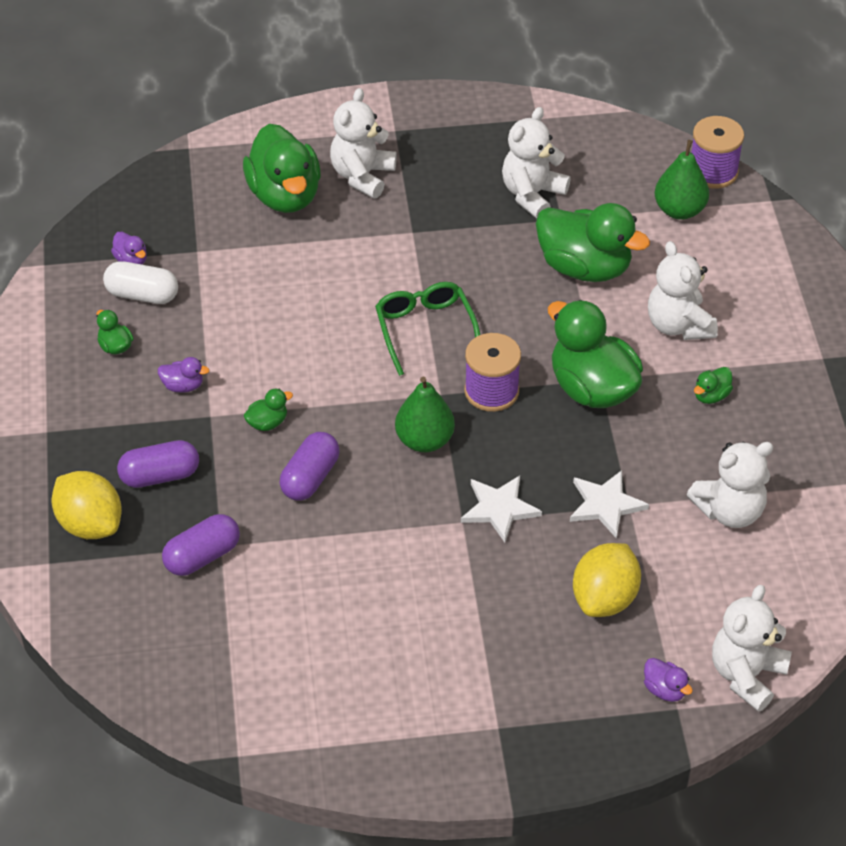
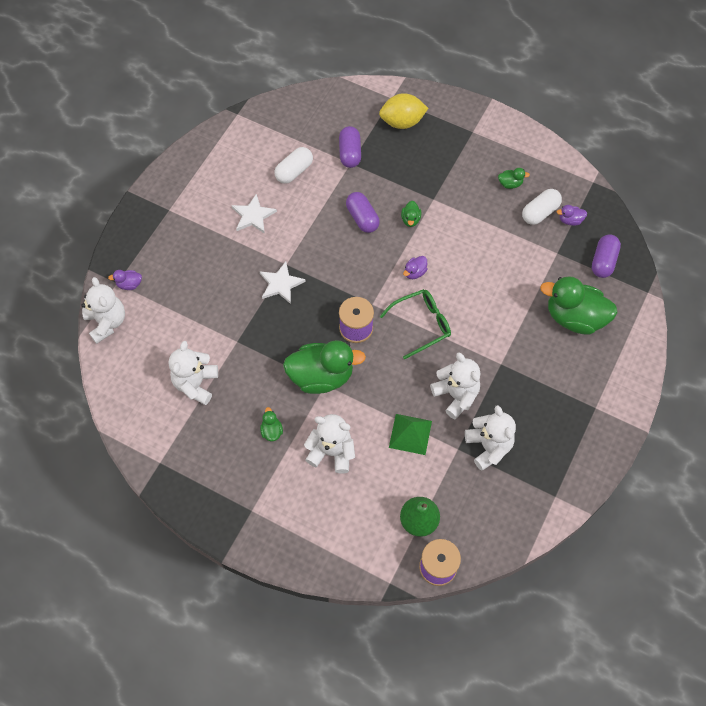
camera: 125 degrees right, 15 degrees up
(160, 475) = (410, 161): purple capsule -> purple capsule (603, 261)
(183, 386) = (462, 198): purple duck -> purple duck (414, 272)
(293, 607) = (294, 171): none -> white capsule
(362, 176) = (565, 366): white teddy bear -> white teddy bear (456, 395)
(424, 440) = (347, 278): green pear -> none
(425, 329) = (421, 324): green glasses -> green glasses turned 45 degrees counterclockwise
(584, 267) = (410, 434): green duck -> green pyramid
(604, 598) = (195, 293): yellow lemon -> none
(605, 505) = (245, 331): white star -> white star (253, 216)

